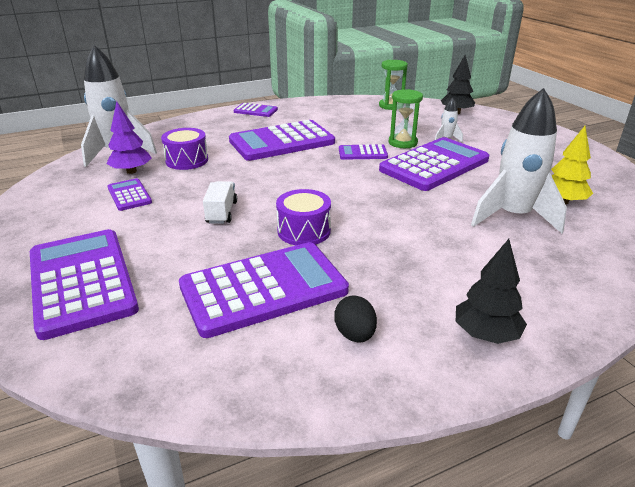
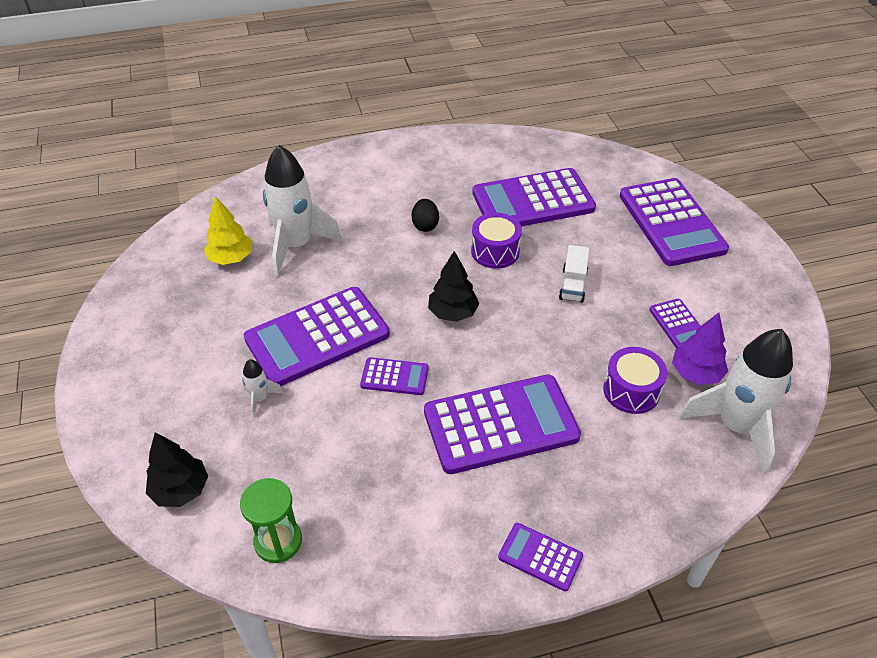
camera: 170 degrees left, 15 degrees up
(355, 334) = (476, 165): black egg -> black egg (425, 225)
(402, 143) = (328, 397): green hourglass -> none
(486, 334) = (396, 156): black tree -> black tree (452, 313)

